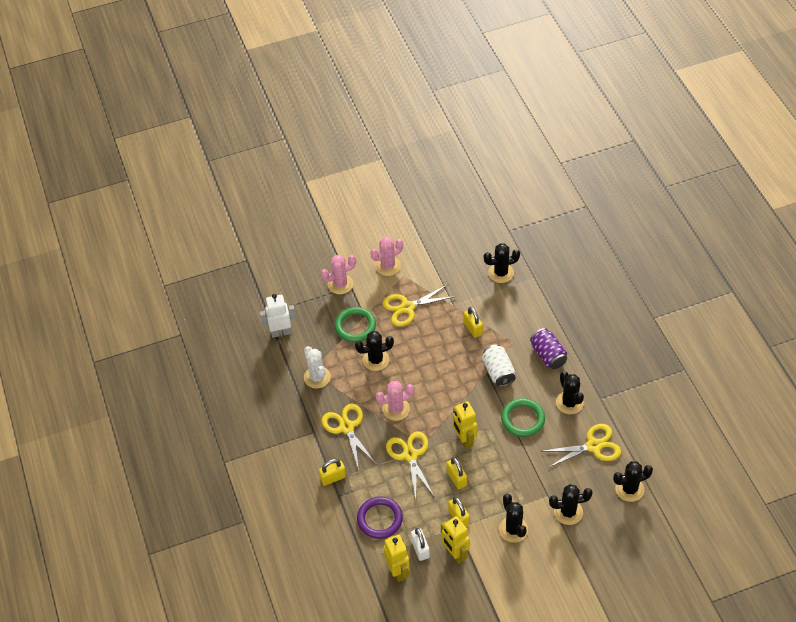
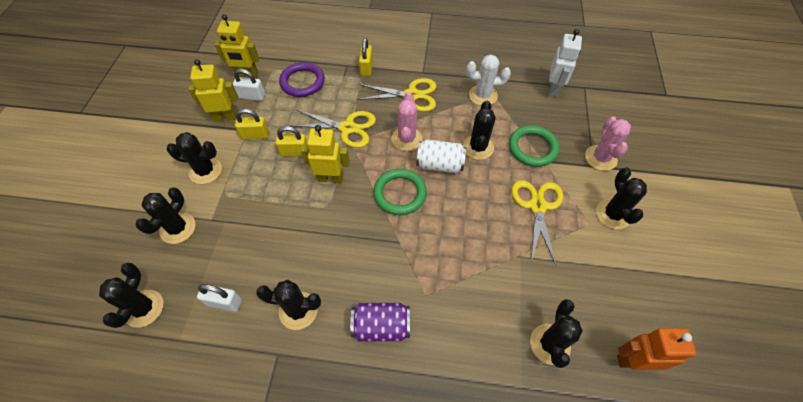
camera: 115 degrees right, 5 degrees up
(388, 266) = (612, 214): pink cactus -> black cactus
(473, 328) = (471, 259): yellow padlock -> none
(484, 235) = (632, 360): none -> orange robot
(498, 372) = (392, 254): white can -> white can (440, 165)
(523, 419) = (314, 246): green ring -> green ring (400, 193)
(593, 446) = (224, 302): yellow scissors -> white padlock

